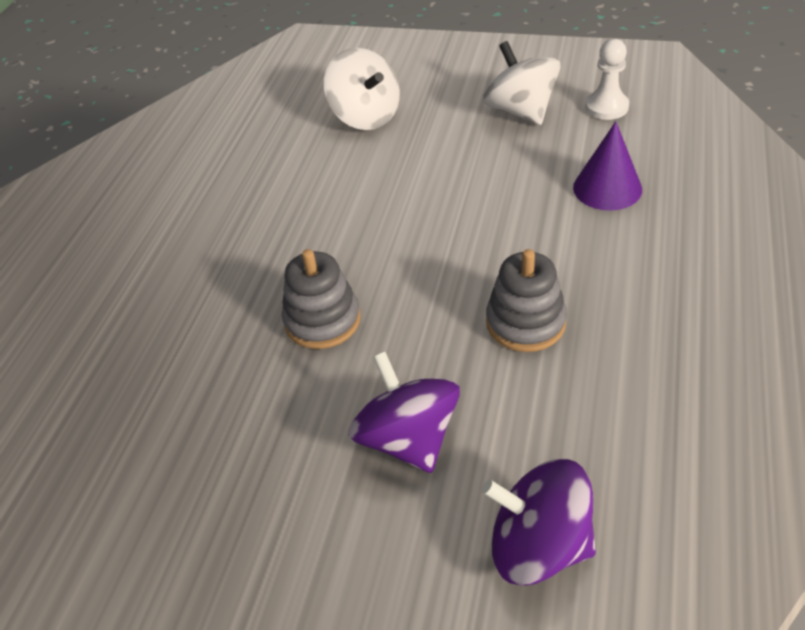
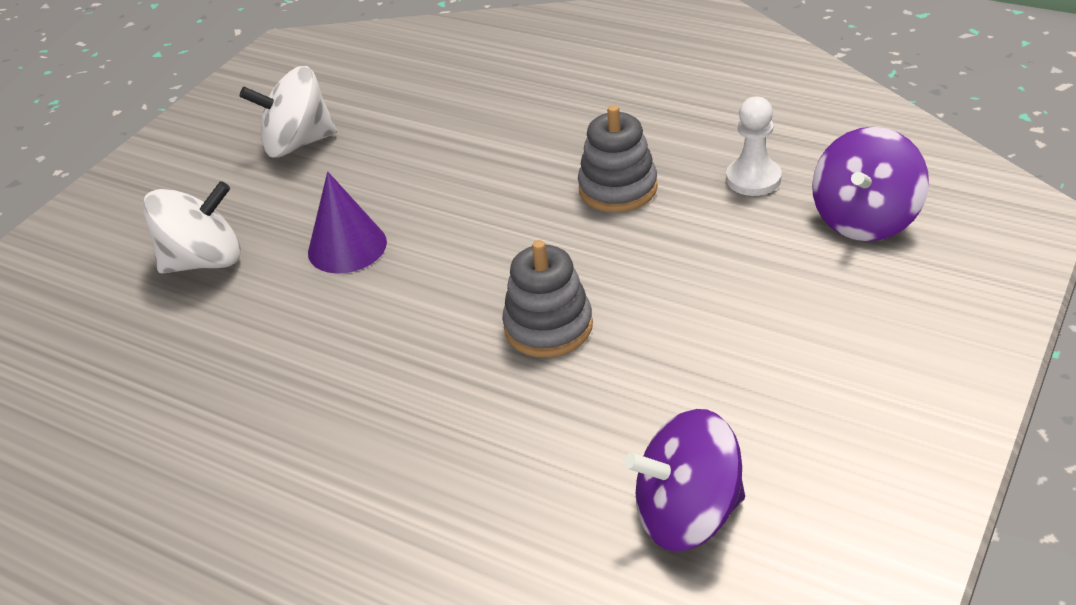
camera: 75 degrees left, 5 degrees down
(408, 439) = (733, 280): purple spinning top -> purple spinning top (687, 514)
(606, 107) = (339, 89): white pawn -> white pawn (753, 179)
(607, 188) = (463, 111): purple cone -> purple cone (347, 247)

